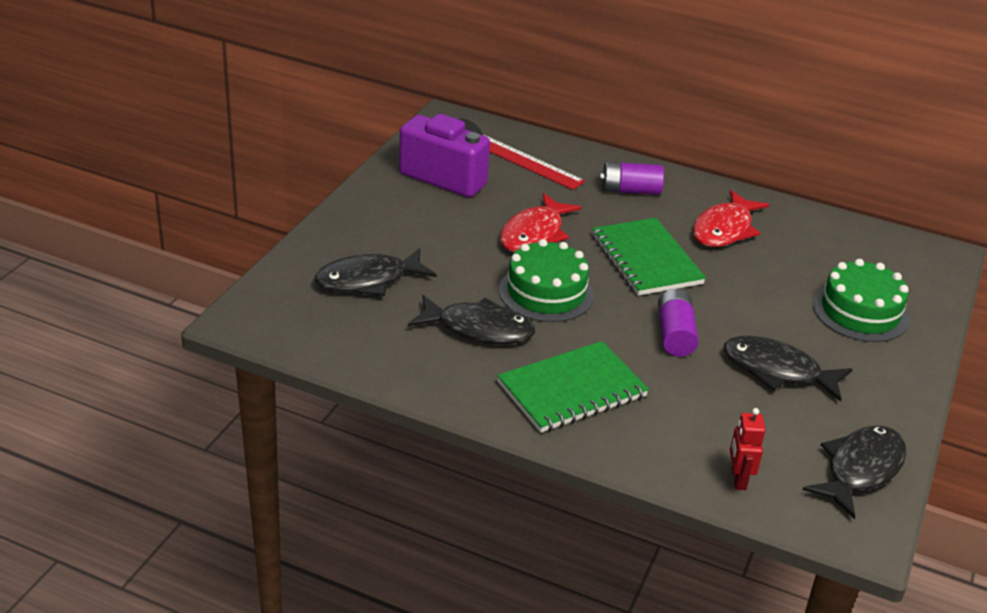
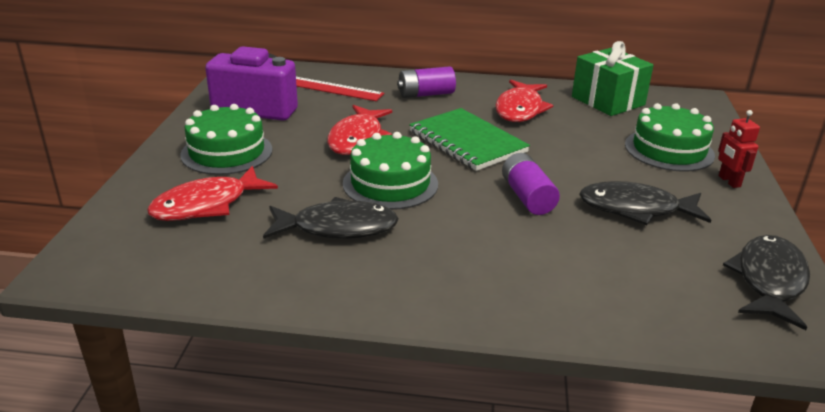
camera: 15 degrees left, 5 degrees down
(368, 280) = (206, 205): black fish -> red fish
(401, 225) = (227, 152): none -> green cake
(572, 390) = (457, 266): green notebook -> none
(738, 479) = (668, 317): red robot -> red robot (729, 181)
(832, 237) = (607, 101): none -> green gift

